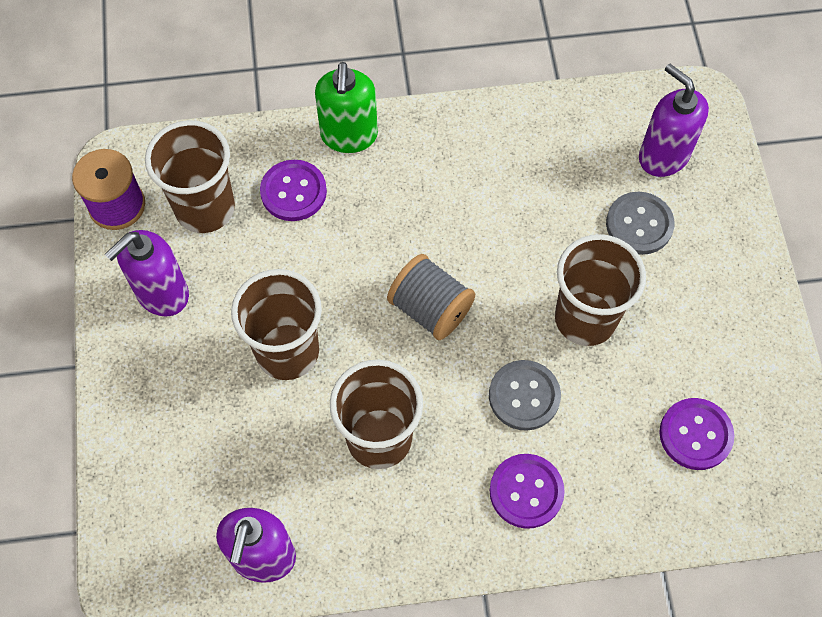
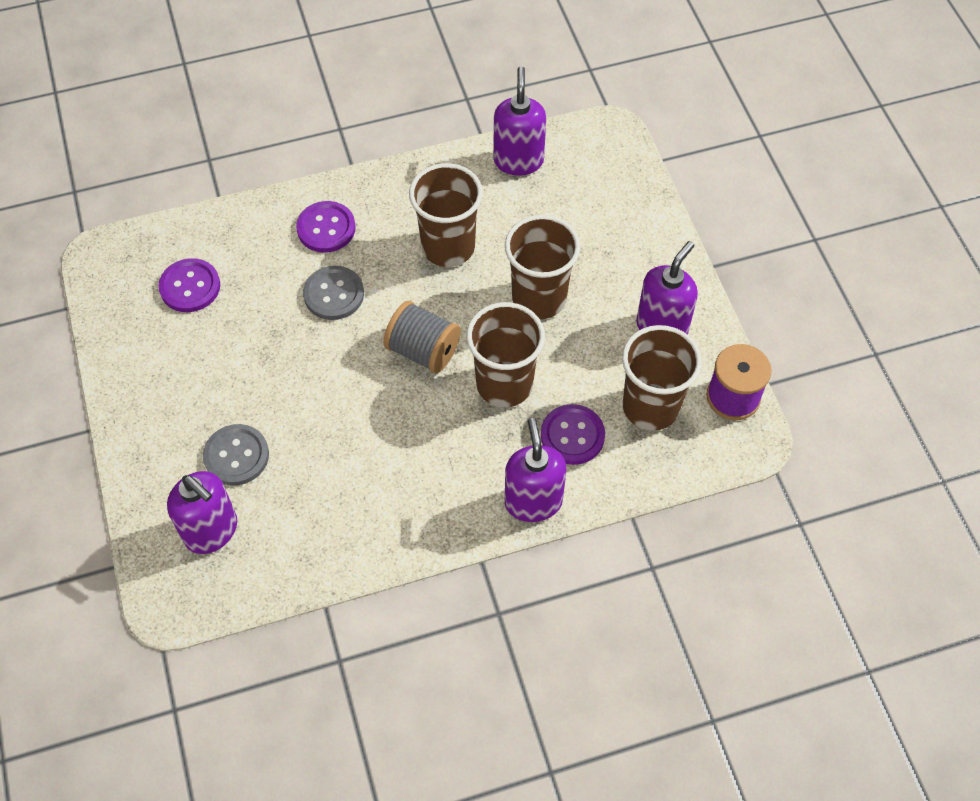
camera: 170 degrees right, 5 degrees down
(349, 136) = (533, 501): green soap dispenser -> purple soap dispenser
(585, 318) = (285, 363): brown cup -> brown cup (504, 384)

